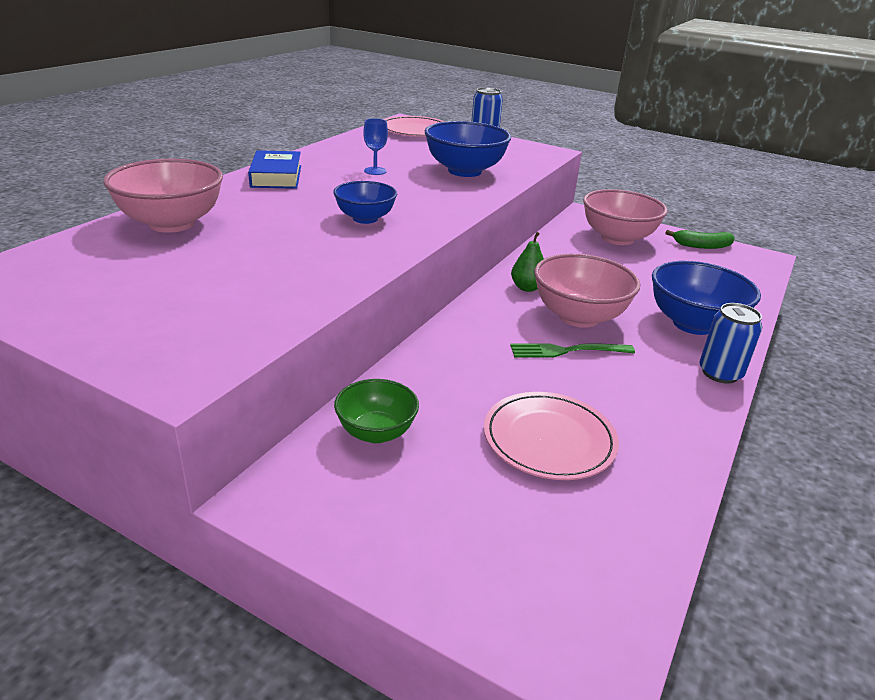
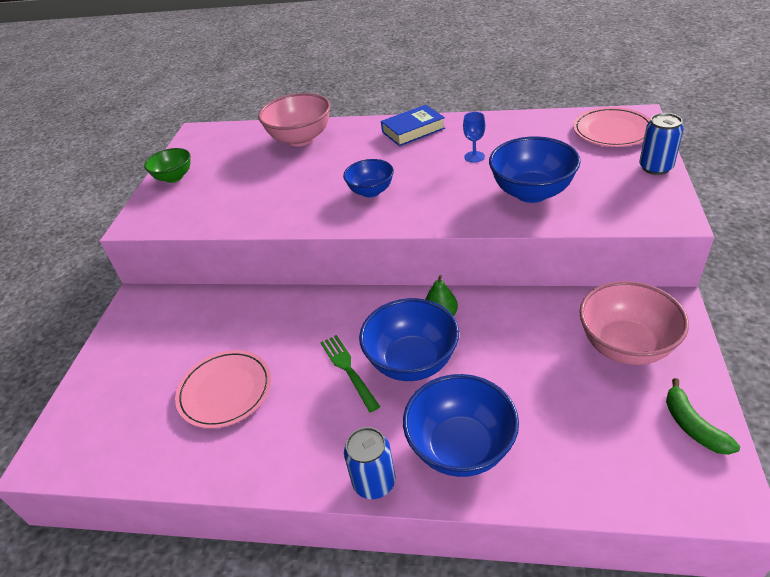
camera: 75 degrees right, 10 degrees up
(376, 432) = (202, 313): green bowl -> green bowl (174, 177)
(578, 317) = (412, 362): pink bowl -> blue bowl

